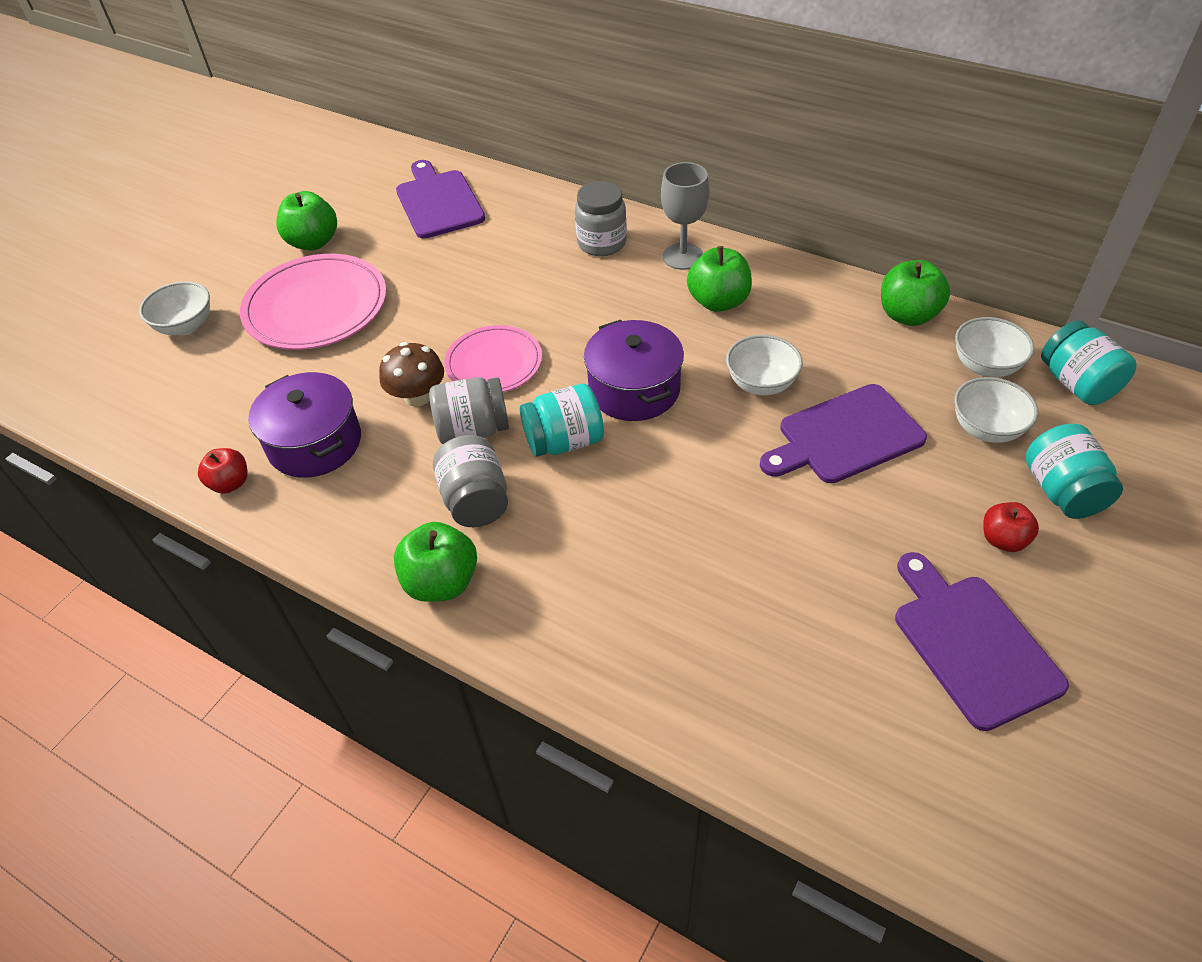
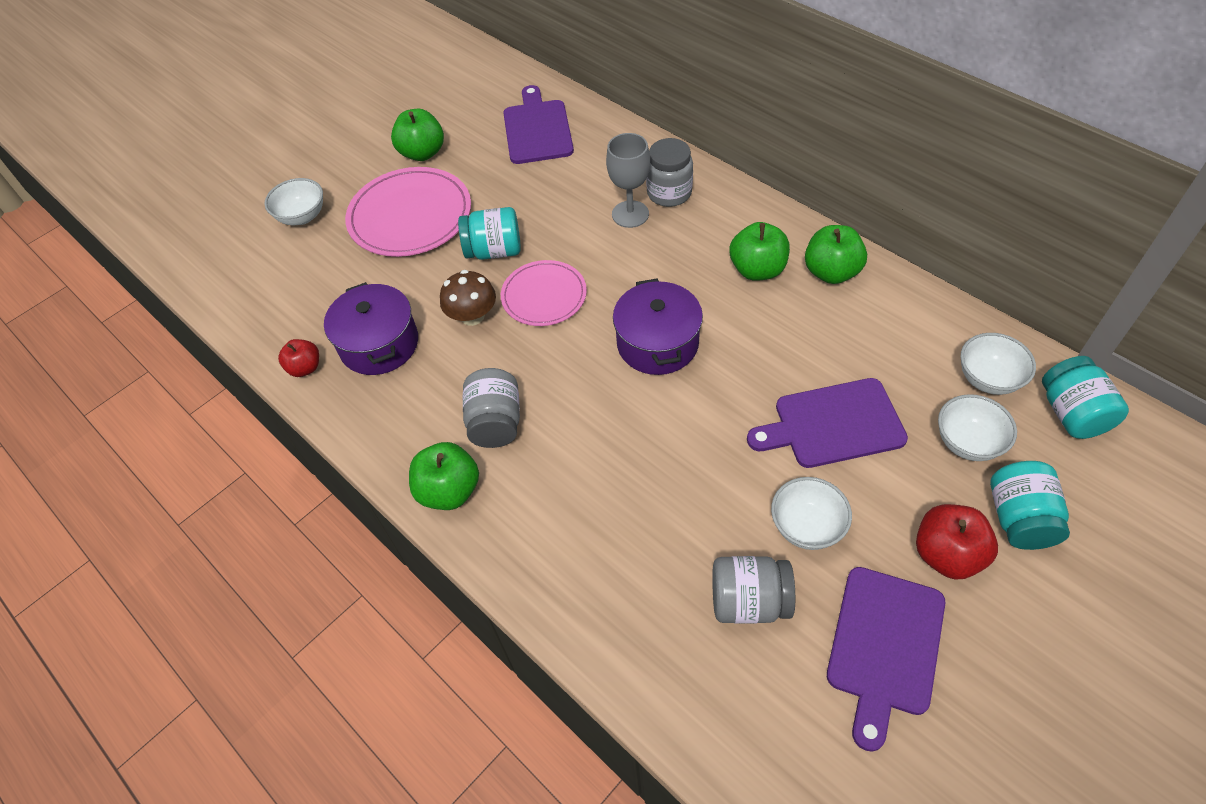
camera: 15 degrees right, 5 degrees up
(473, 430) = (510, 356): grey jar -> grey jar (749, 601)
(564, 441) = (584, 382): turquoise jar -> turquoise jar (494, 251)
(683, 256) = (738, 218): grey goblet -> grey goblet (630, 214)
(761, 383) = (772, 358): white bowl -> white bowl (806, 526)
(907, 315) = (930, 313): green apple -> green apple (831, 272)
(972, 643) = (884, 646): purple cutting board -> purple cutting board turned 150 degrees counterclockwise
(1003, 540) = (946, 554): red apple -> red apple, size x1.58

